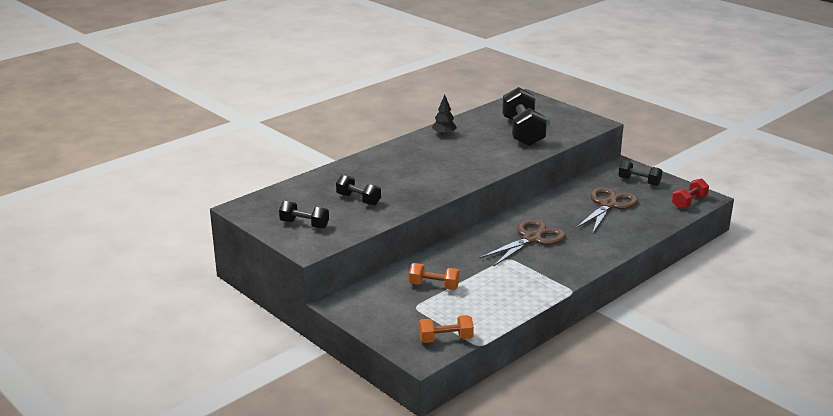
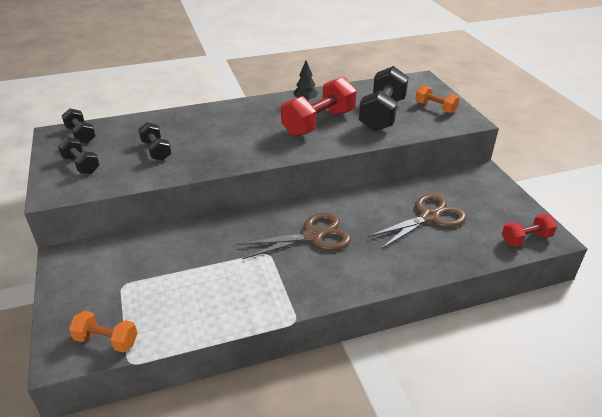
camera: 25 degrees right, 10 degrees up
(434, 286) = (164, 265): orange dumbbell -> orange dumbbell (435, 108)
(476, 150) = (319, 123): none -> red dumbbell
(639, 181) = (486, 196): black dumbbell -> black dumbbell (81, 135)

